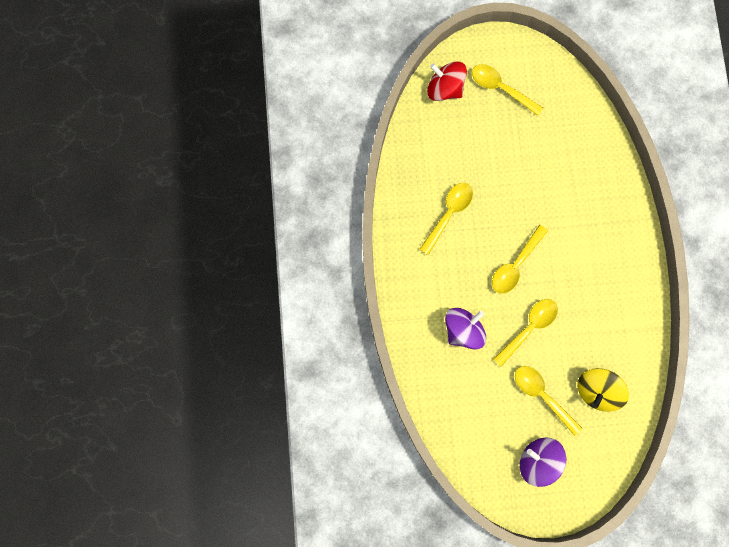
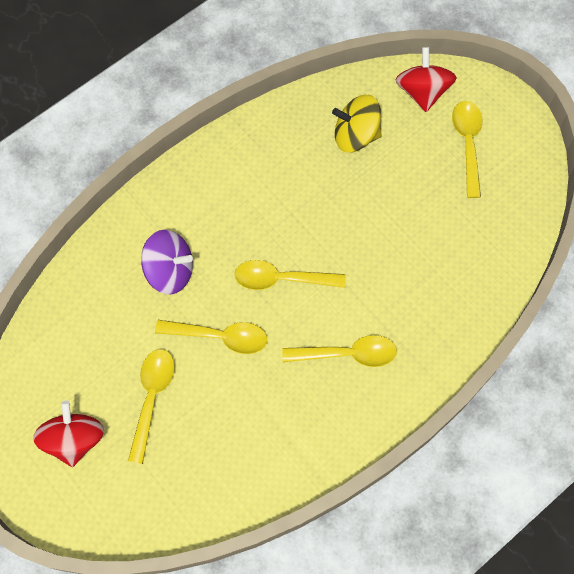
camera: 55 degrees right, 10 degrees down
(448, 214) = (288, 178): yellow spoon -> yellow spoon (347, 354)
(538, 460) = (74, 439): purple spinning top -> red spinning top
(596, 390) = (198, 454): yellow spinning top -> yellow spinning top (355, 135)

